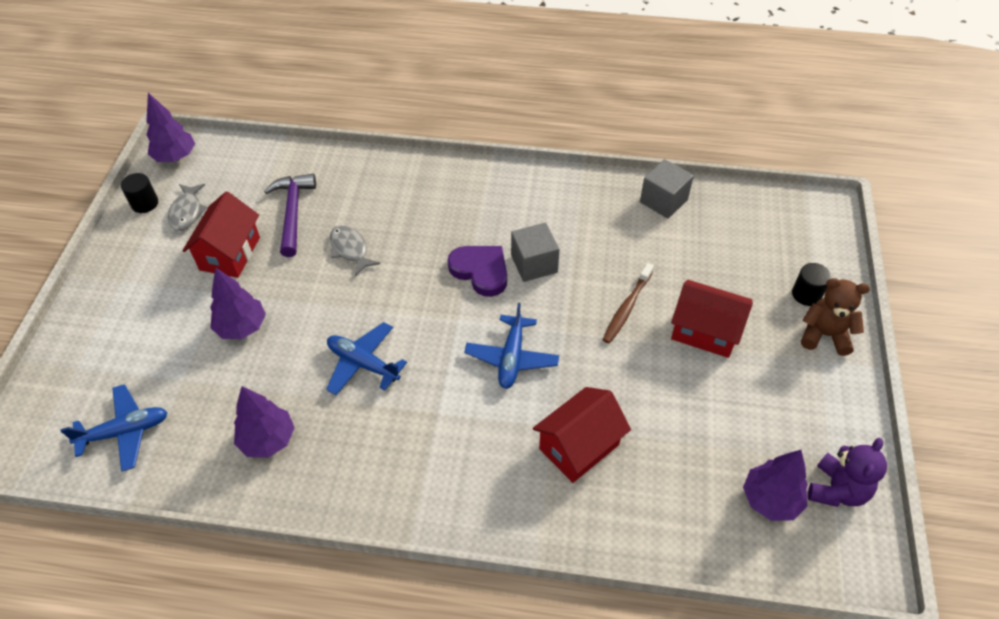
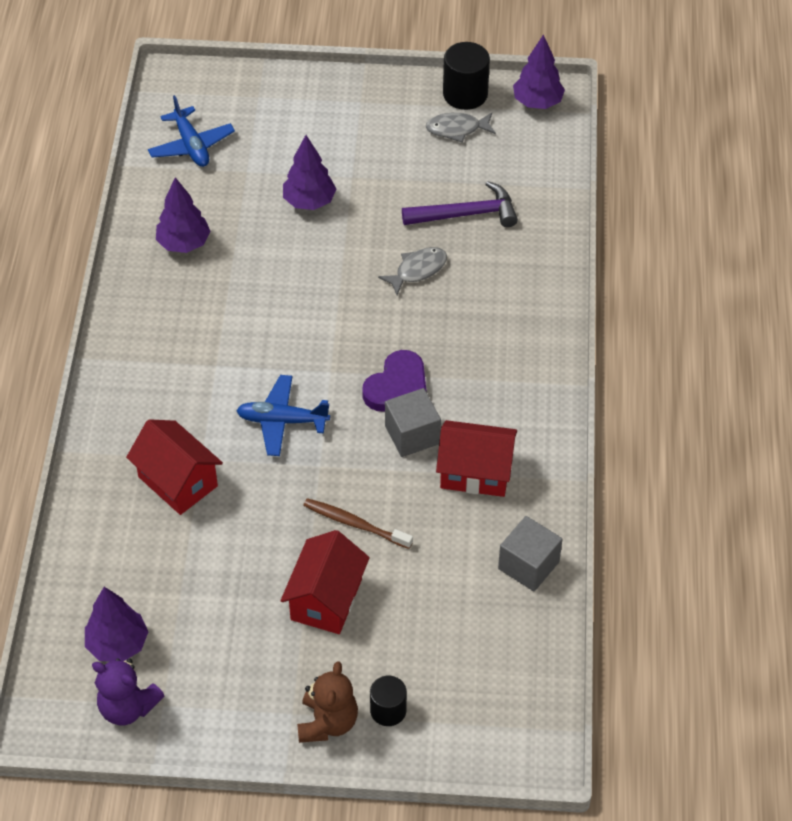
camera: 85 degrees right, 0 degrees up
(145, 203) = (465, 94): black cylinder -> black cylinder, size x1.58
(230, 253) = (403, 174): red house -> red house (475, 472)
(363, 364) = (270, 300): blue plane -> none

